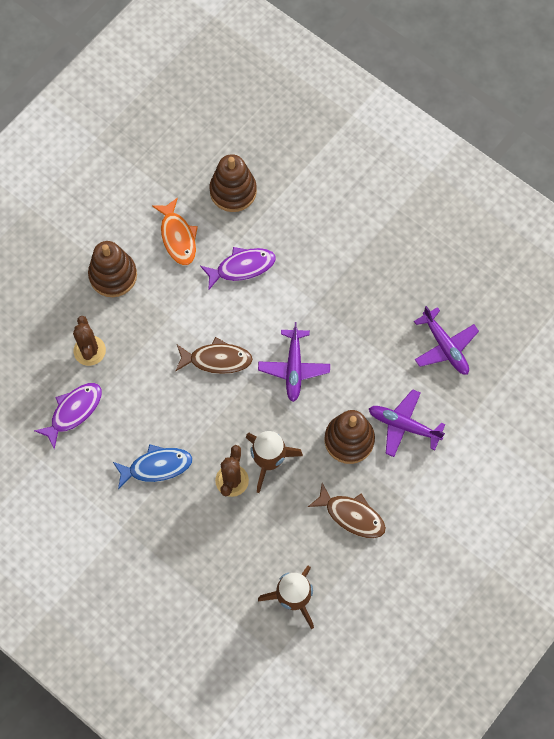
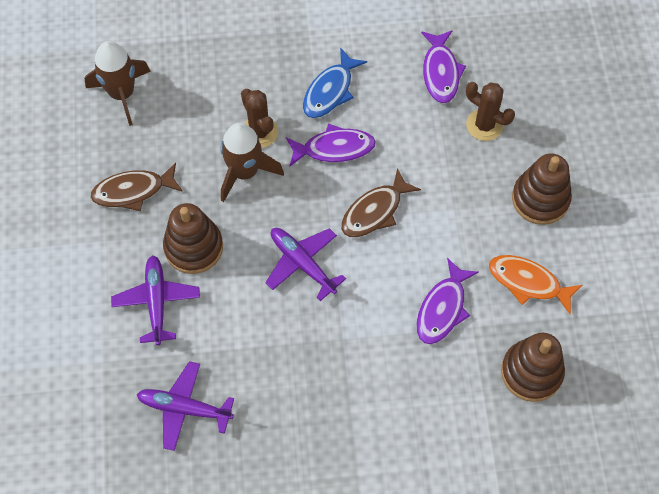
camera: 135 degrees right, 5 degrees down
(197, 423) = (334, 148): none -> purple fish
(403, 425) = (157, 302): purple plane -> purple plane turned 75 degrees counterclockwise

